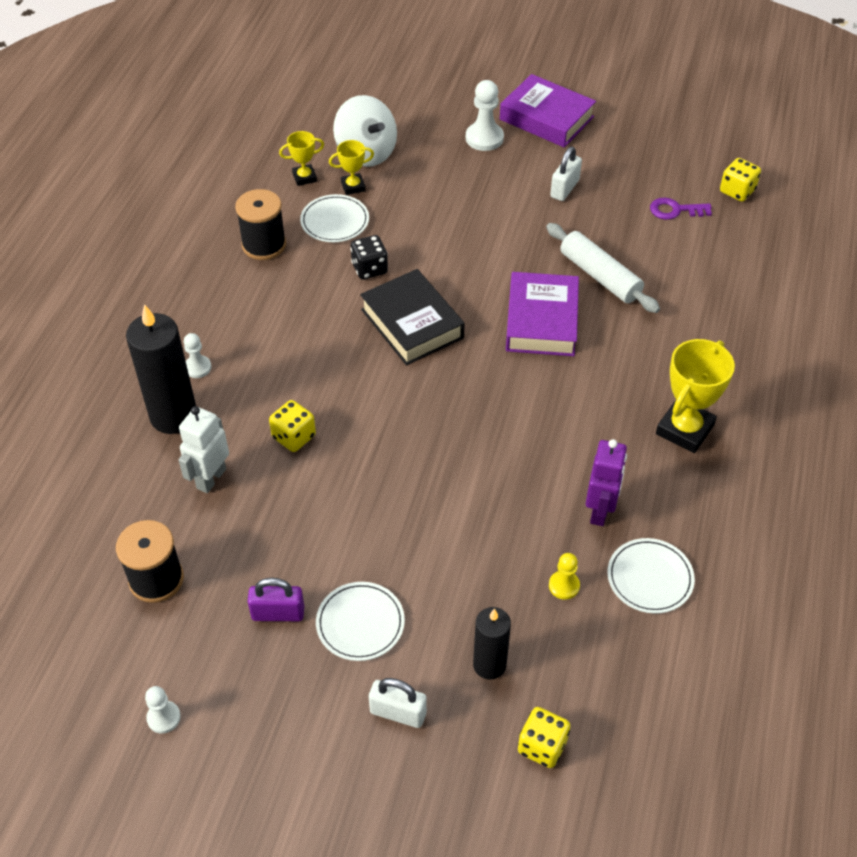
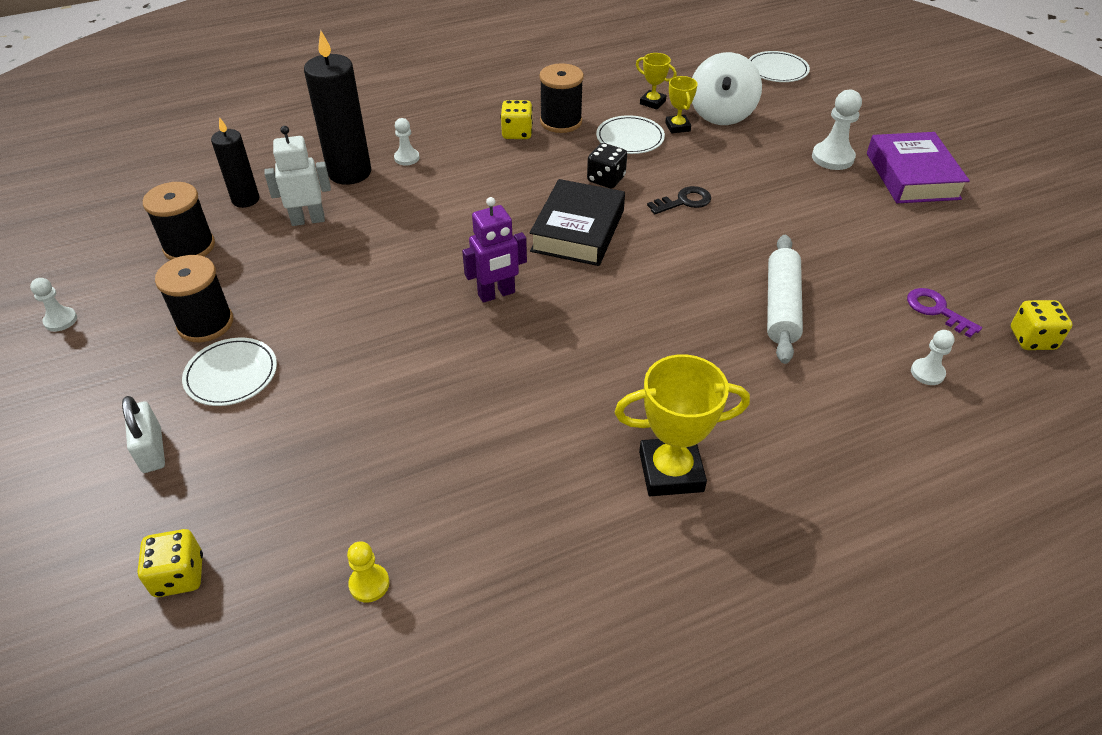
camera: 50 degrees right, 5 degrees down
(278, 613) = (205, 323): purple padlock -> black spool
(294, 437) = (390, 236): yellow dice -> yellow dice (517, 133)
(353, 186) = (677, 127): yellow trophy -> yellow trophy turned 45 degrees clockwise
(444, 246) = (684, 201): none -> black key
(489, 665) = (248, 483): black candle -> black candle (245, 200)
(541, 321) = (678, 300): purple book -> none
(564, 188) = (850, 229): white padlock -> none
(564, 586) = (384, 486): yellow pawn -> yellow pawn (369, 584)
(600, 511) = (499, 463): purple robot -> purple robot (496, 294)
(650, 578) = (452, 549): white plate -> white plate (777, 70)
(718, 256) = (927, 373): none -> white pawn

